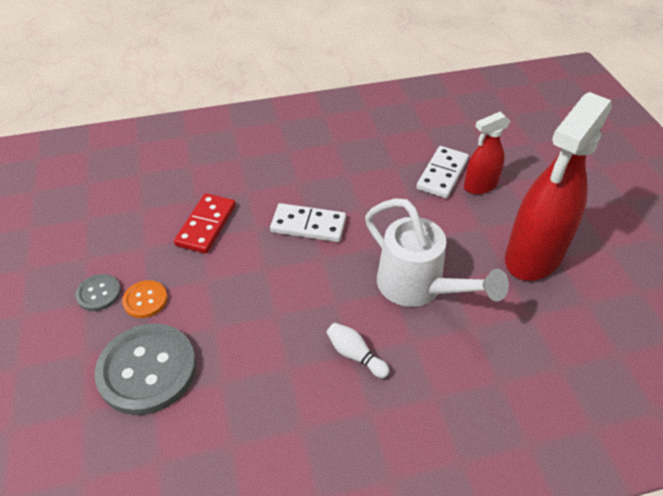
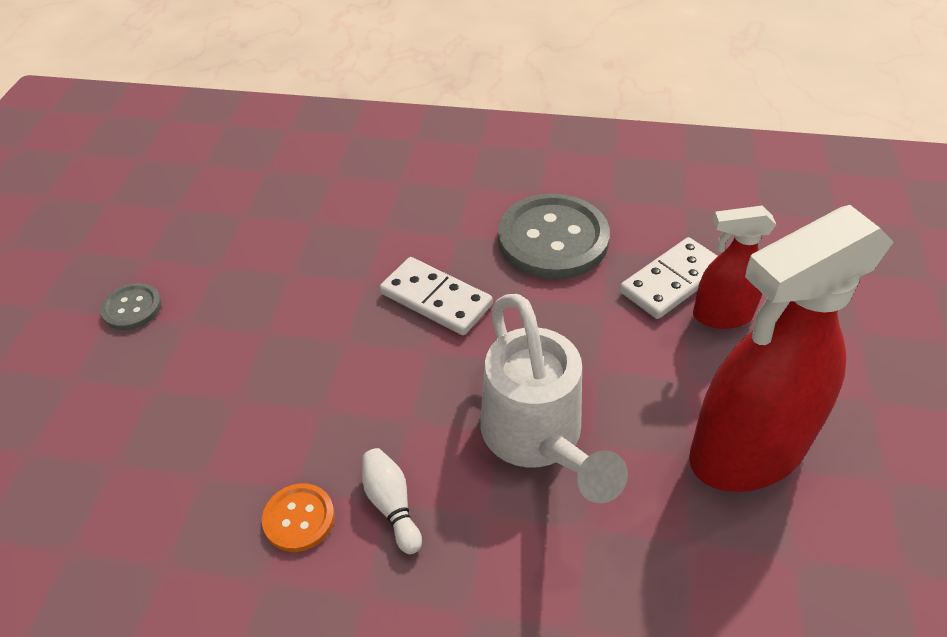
camera: 25 degrees right, 0 degrees up
(145, 300) = (178, 334): orange button -> orange button (299, 518)
(147, 370) = (127, 426): grey button -> grey button (553, 239)
(206, 225) = (306, 260): red domino -> none

